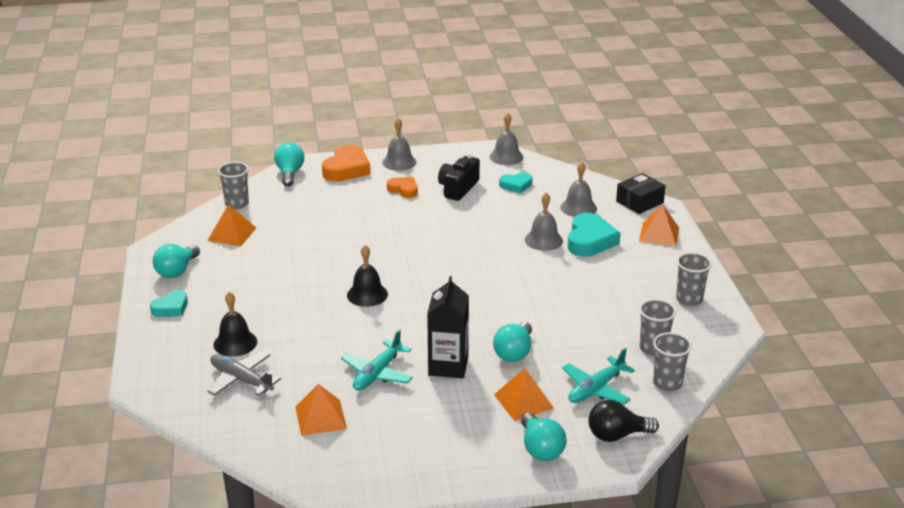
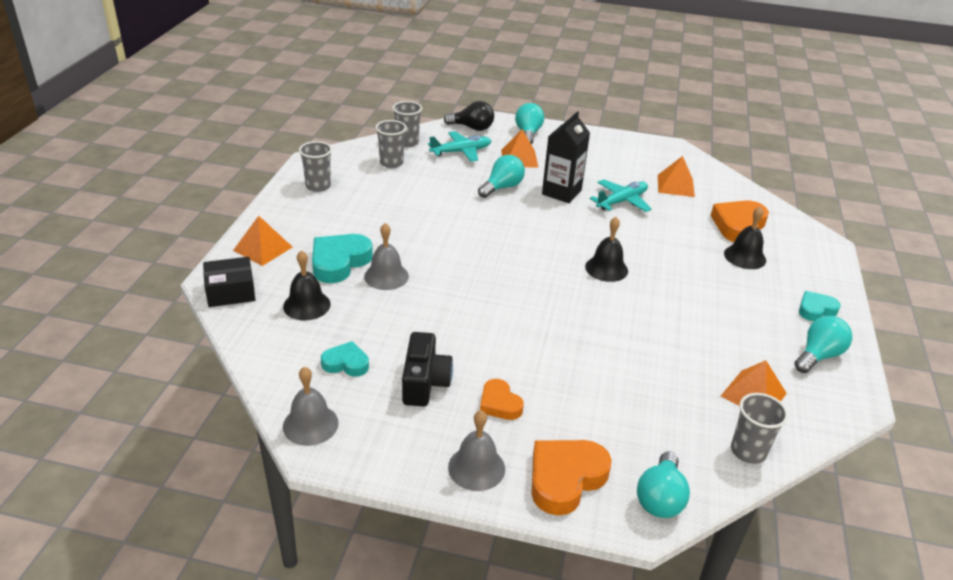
camera: 160 degrees left, 5 degrees up
(241, 380) = (738, 225): grey plane -> orange heart
(458, 188) = (424, 382): black camera -> black camera turned 45 degrees counterclockwise
(578, 208) = (306, 305): grey bell -> black bell

